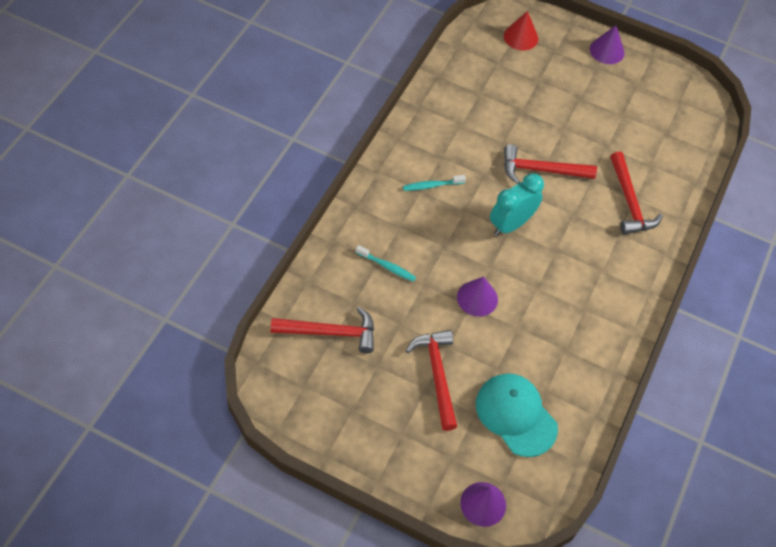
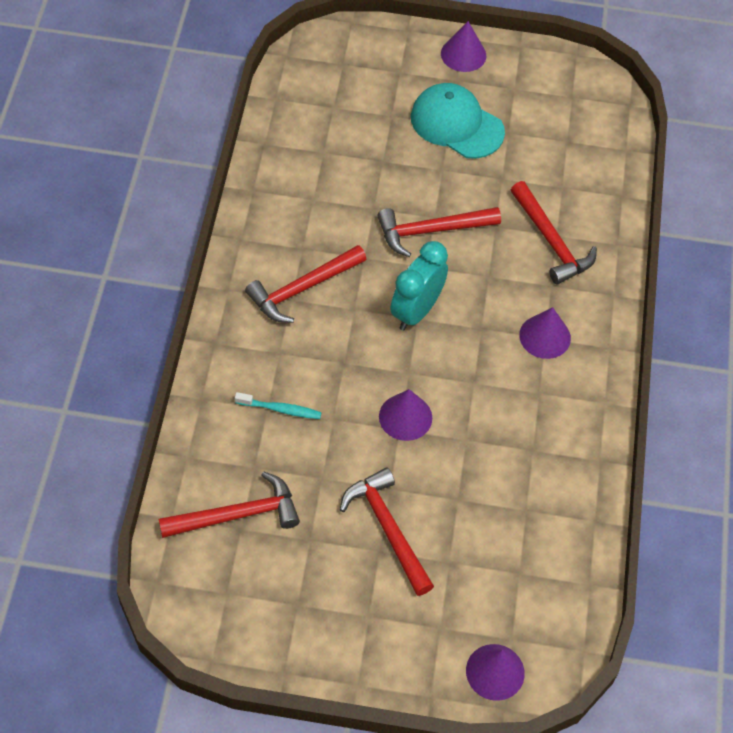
camera: 15 degrees left, 0 degrees up
(431, 185) = (302, 289): turquoise toothbrush -> red hammer
(516, 415) = (499, 550): turquoise cap -> turquoise cap (456, 124)
(521, 37) = (351, 64): red cone -> none
(602, 269) = (545, 336): none -> purple cone

